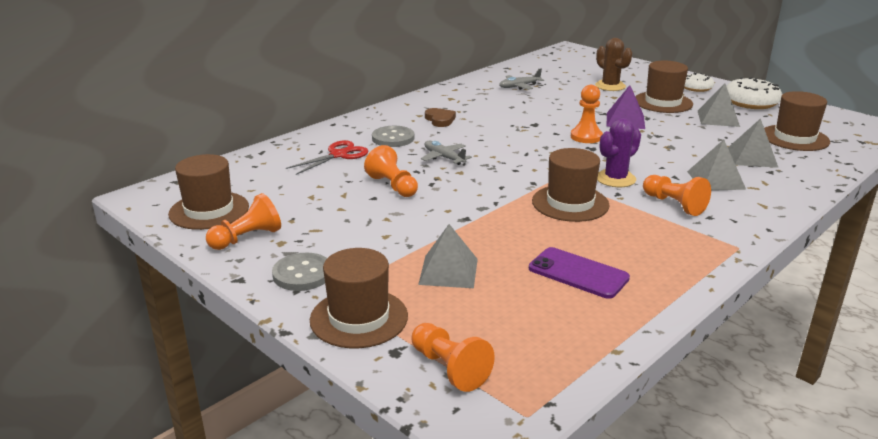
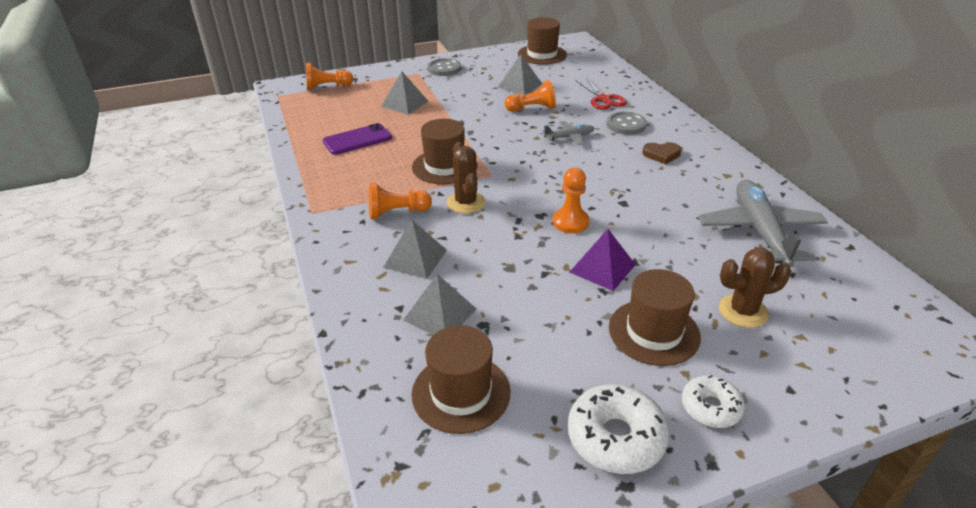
camera: 115 degrees right, 10 degrees up
(247, 238) = (497, 60): orange pawn -> none
(359, 318) = (389, 75): brown hat -> none
(519, 86) = (759, 231): grey plane -> grey plane, size x2.06
(615, 179) = (466, 202): purple cactus -> brown cactus
(718, 118) = (568, 355): grey pyramid -> grey pyramid (520, 85)

